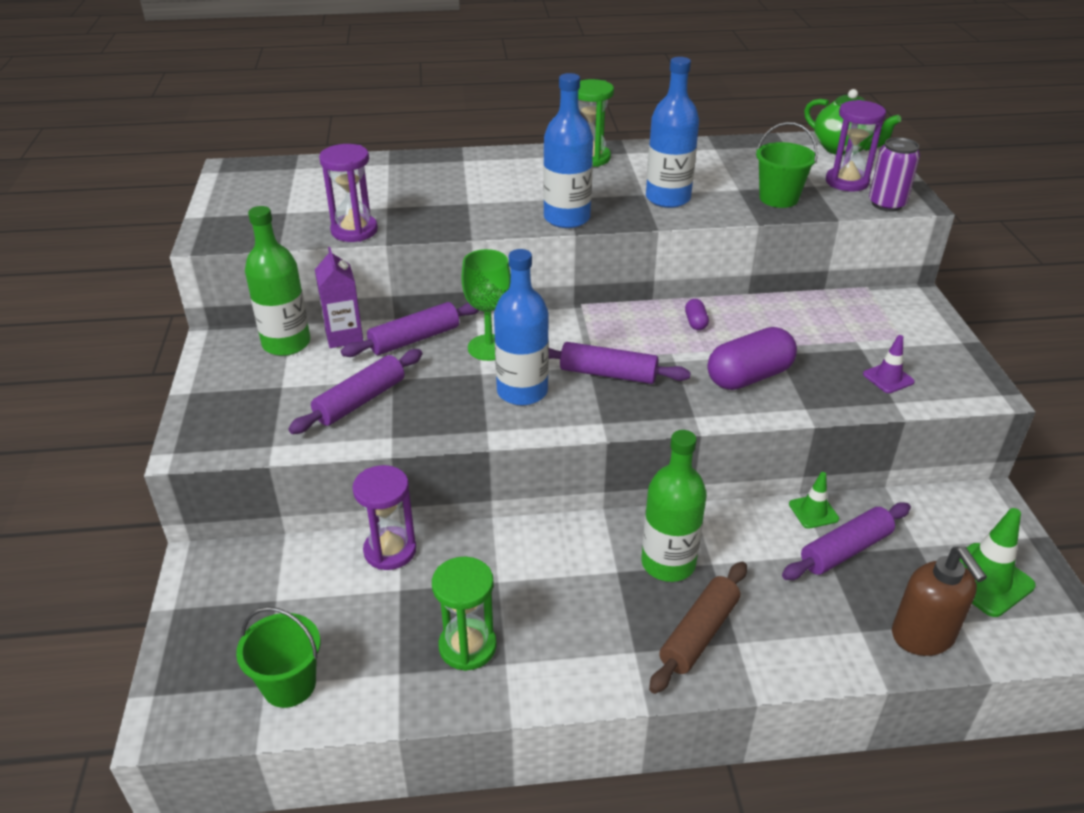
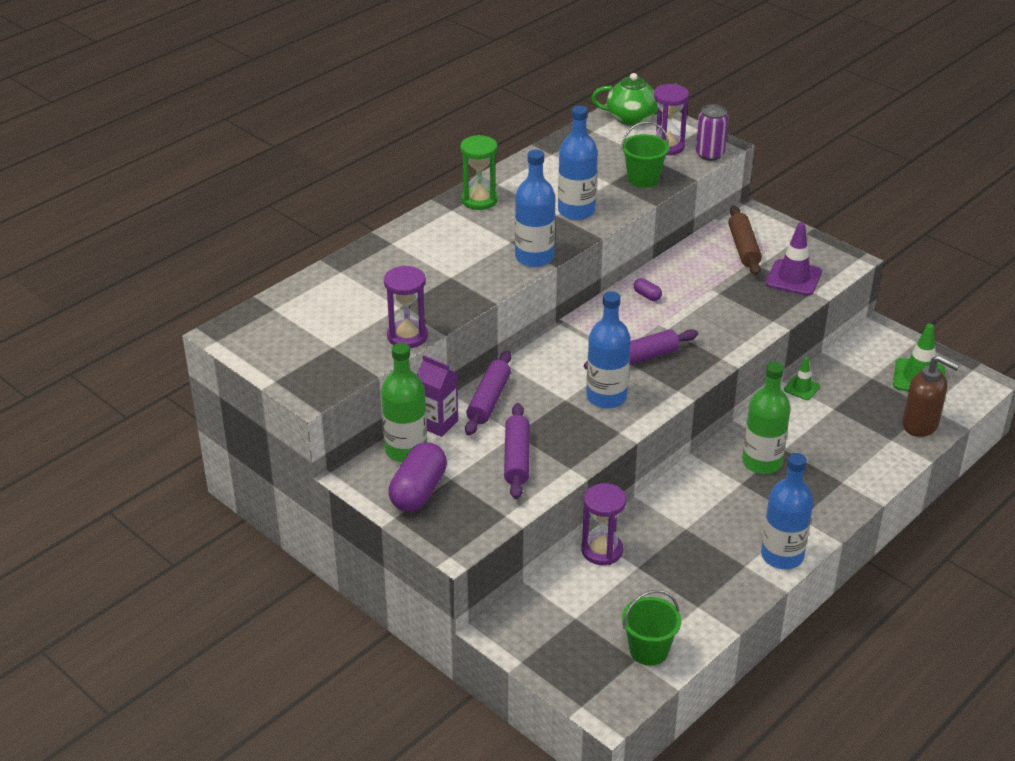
camera: 40 degrees left, 0 degrees up
(467, 646) = (715, 570): green hourglass -> none
(489, 347) = (545, 380): green goblet -> none
(559, 681) = (782, 556): none -> blue bottle
(699, 634) = (820, 489): brown rolling pin -> brown rolling pin (743, 248)
(749, 377) = (721, 317): purple capsule -> purple capsule (418, 491)
(845, 550) = (840, 401): purple rolling pin -> none
(888, 378) = (793, 278): purple traffic cone -> purple traffic cone, size x1.72

